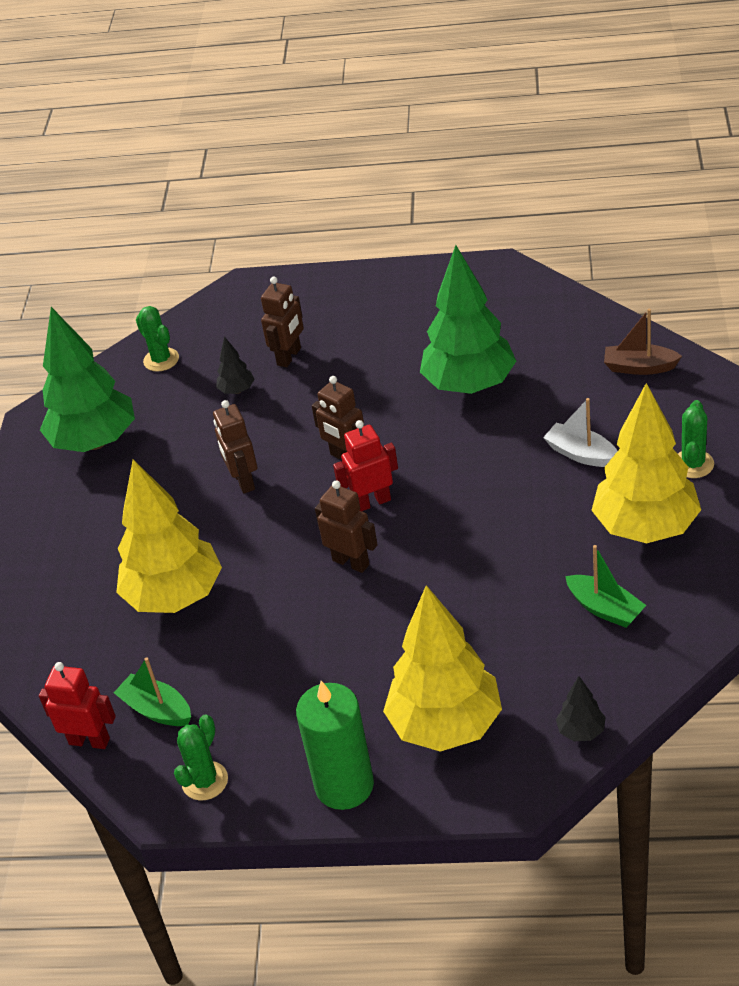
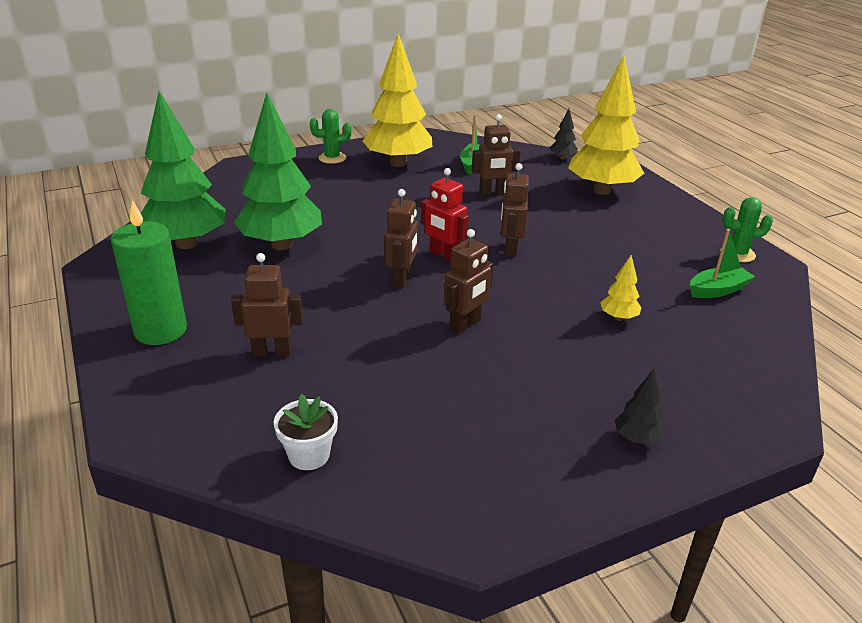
camera: 125 degrees left, 10 degrees down
(89, 741) = (778, 310): red robot -> none
(95, 442) = (479, 454): green tree -> green tree (186, 244)
(157, 709) = (717, 290): green boat -> green boat turned 120 degrees counterclockwise
(161, 360) = (309, 455): green cactus -> white flower pot
(175, 597) = (618, 318): yellow tree -> yellow tree, size x0.42
(237, 390) = (341, 371): black tree -> black tree (637, 438)
(344, 785) = (676, 209): green candle -> green candle (160, 330)
(500, 598) = (492, 193): none -> brown robot
(581, 454) = (342, 190): white boat -> none
(639, 367) = (236, 186): brown boat -> none

